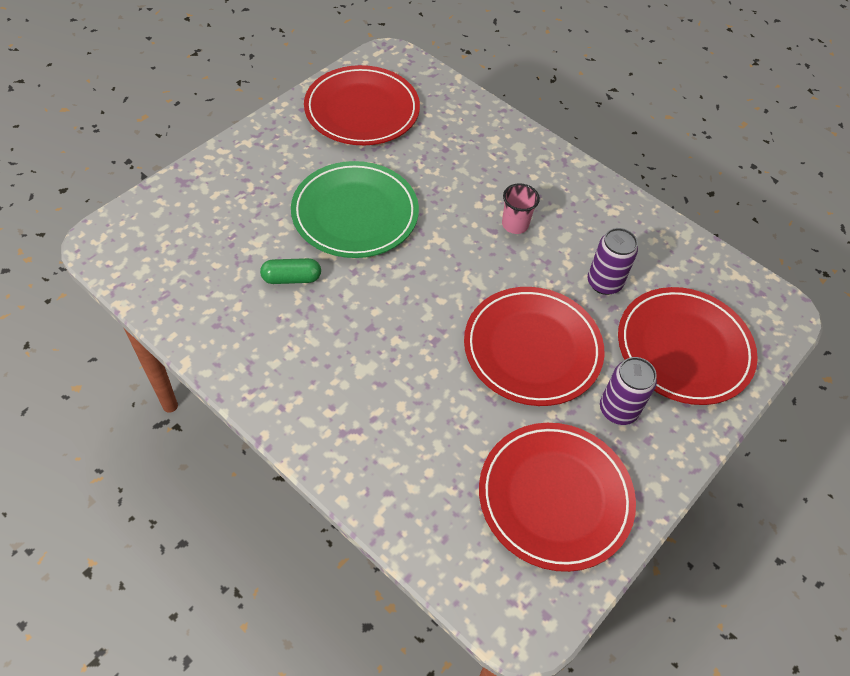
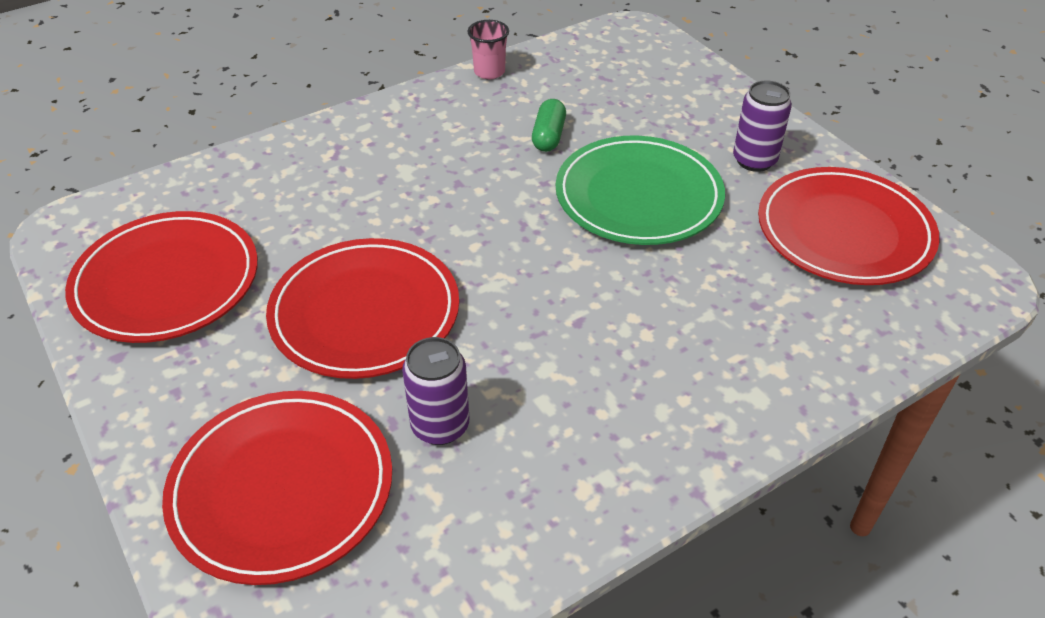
camera: 110 degrees right, 10 degrees down
(515, 224) = (584, 349): pink cup -> pink cup (489, 72)
(618, 410) = (233, 374): purple can -> purple can (754, 160)

